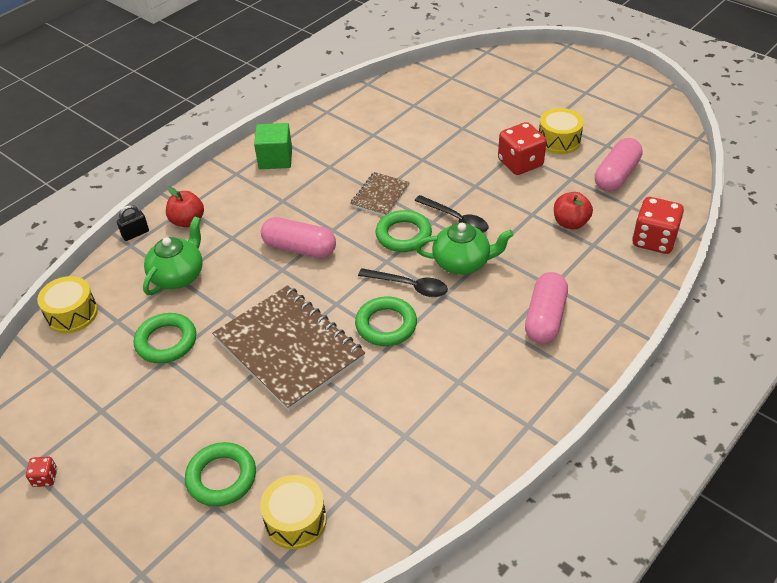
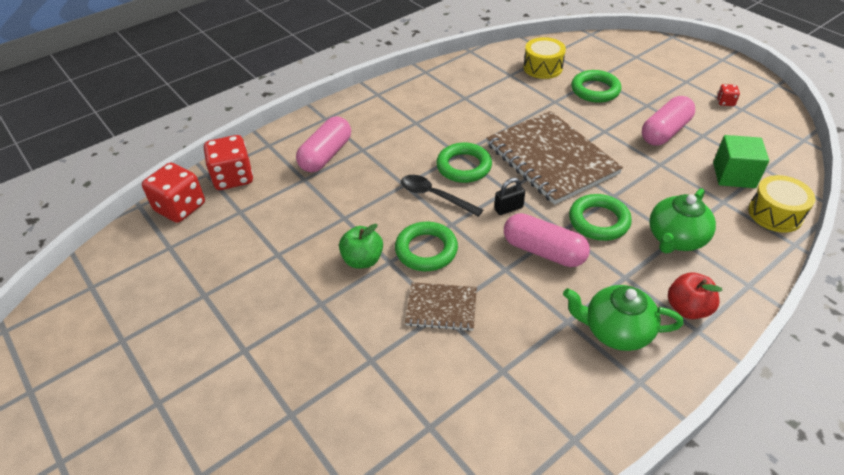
camera: 170 degrees left, 0 degrees up
(135, 234) = (750, 300): black padlock -> black padlock (508, 208)
(166, 342) = (666, 177): green ring -> green ring (598, 221)
(275, 159) = (583, 401): green cube -> green cube (734, 175)
(380, 195) = (441, 308): brown notebook -> brown notebook turned 60 degrees clockwise
(456, 220) = (362, 260): black spoon -> green apple
(462, 263) = (375, 211): green teapot -> green teapot (615, 331)
(520, 163) = (248, 329): red dice -> red dice (233, 177)
(559, 141) = (174, 360): yellow drum -> none
(570, 223) = (245, 237): red apple -> none
(616, 175) = (150, 290): pink capsule -> pink capsule (665, 132)

